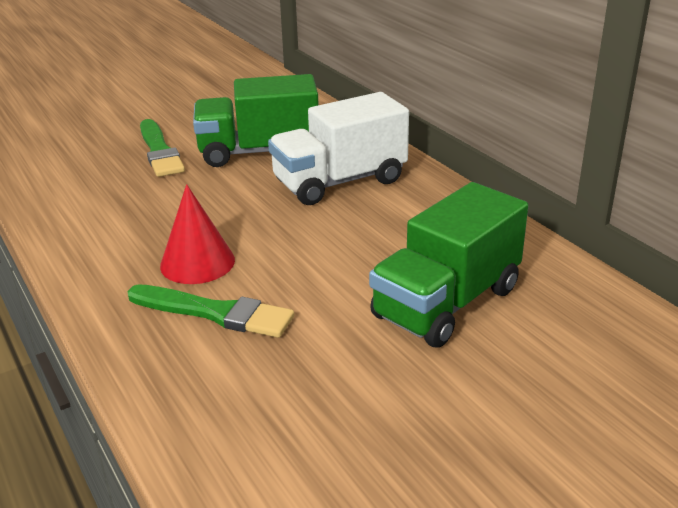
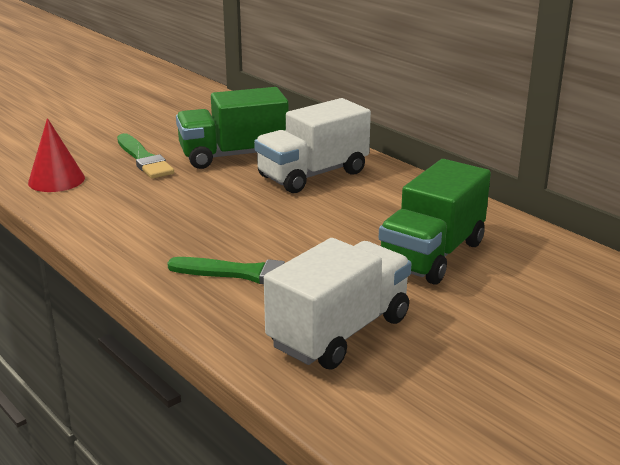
camera: 10 degrees left, 5 degrees down
(197, 262) = (216, 240): red cone -> red cone (56, 180)
(295, 408) = (339, 332): none -> white truck

